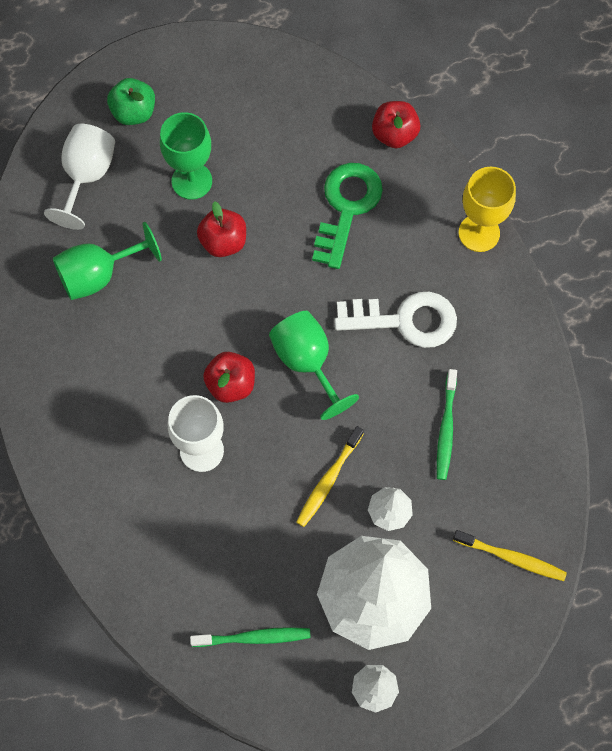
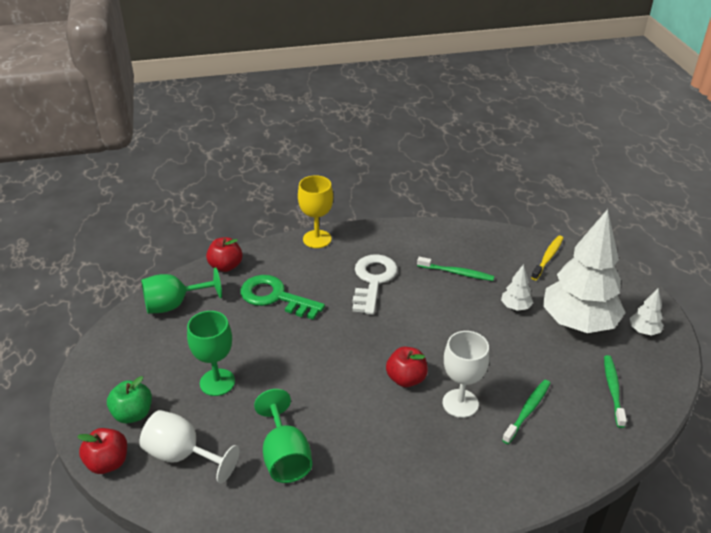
camera: 80 degrees left, 30 degrees down
(202, 530) = (527, 411): none -> green toothbrush
(223, 242) = (280, 369): red apple -> red apple (108, 463)
(307, 362) = (395, 333): green goblet -> green goblet (174, 305)
(328, 480) = (490, 334): yellow toothbrush -> none

